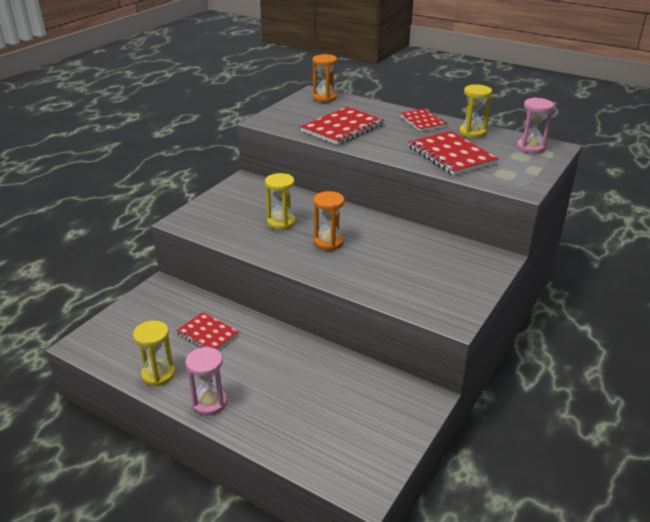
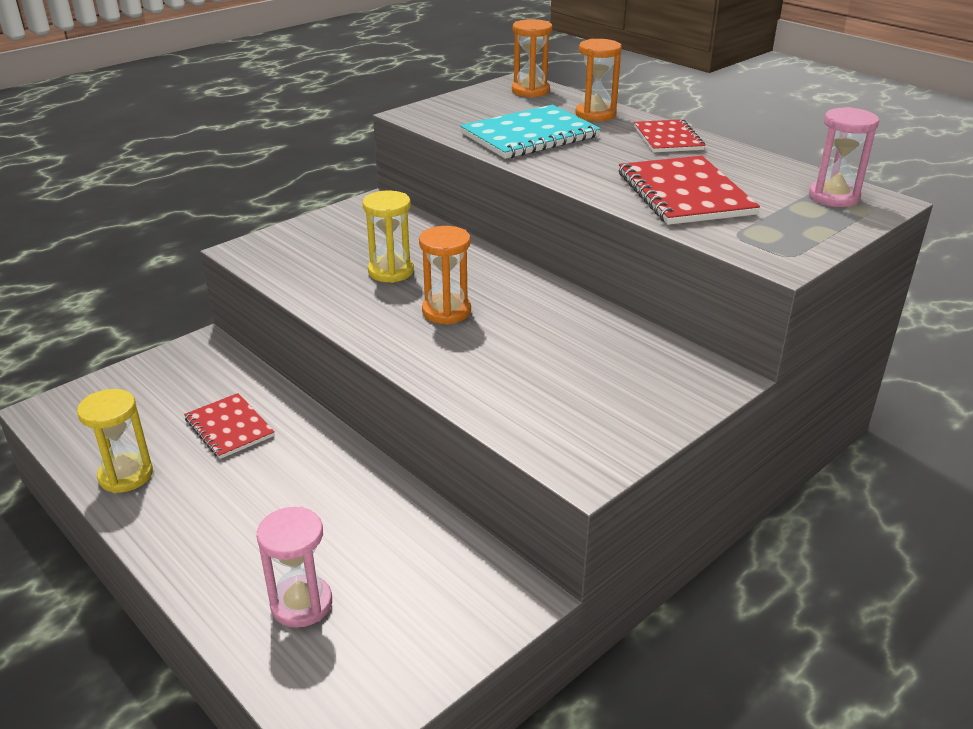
camera: 15 degrees right, 0 degrees up
(209, 403) = (173, 534): pink hourglass -> pink hourglass (301, 604)
(342, 128) = (530, 135): red notebook -> turquoise notebook
(372, 110) = (595, 114): none -> orange hourglass
(472, 132) = (742, 163): yellow hourglass -> none

